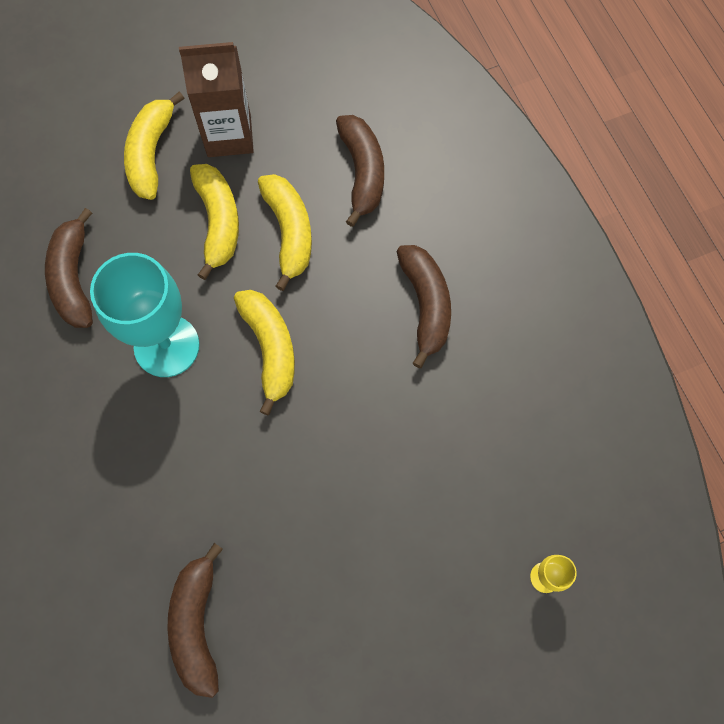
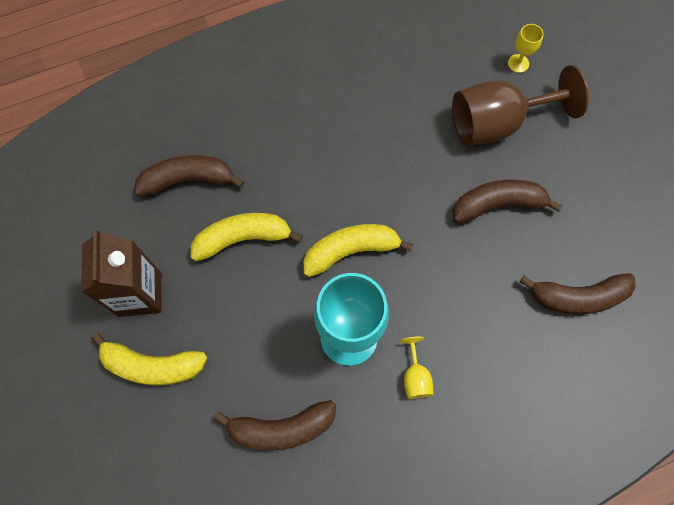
camera: 90 degrees left, 0 degrees up
(115, 417) = (415, 376): none -> yellow goblet
(218, 222) = (230, 299): yellow banana -> none
(425, 305) = (313, 133): brown banana -> brown banana (498, 204)
(447, 539) = (497, 123): none -> brown goblet

